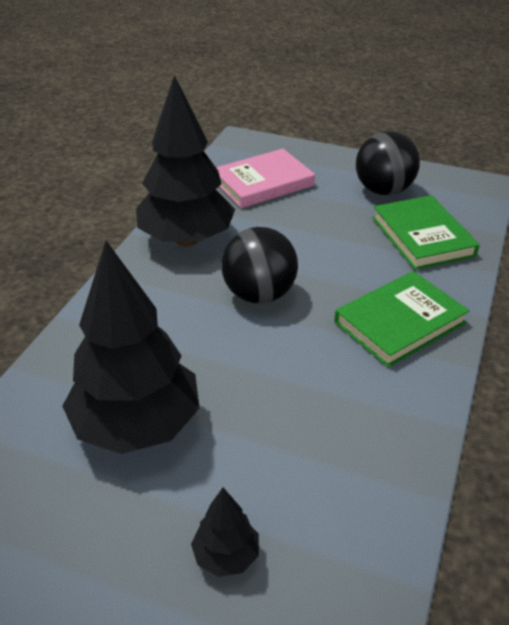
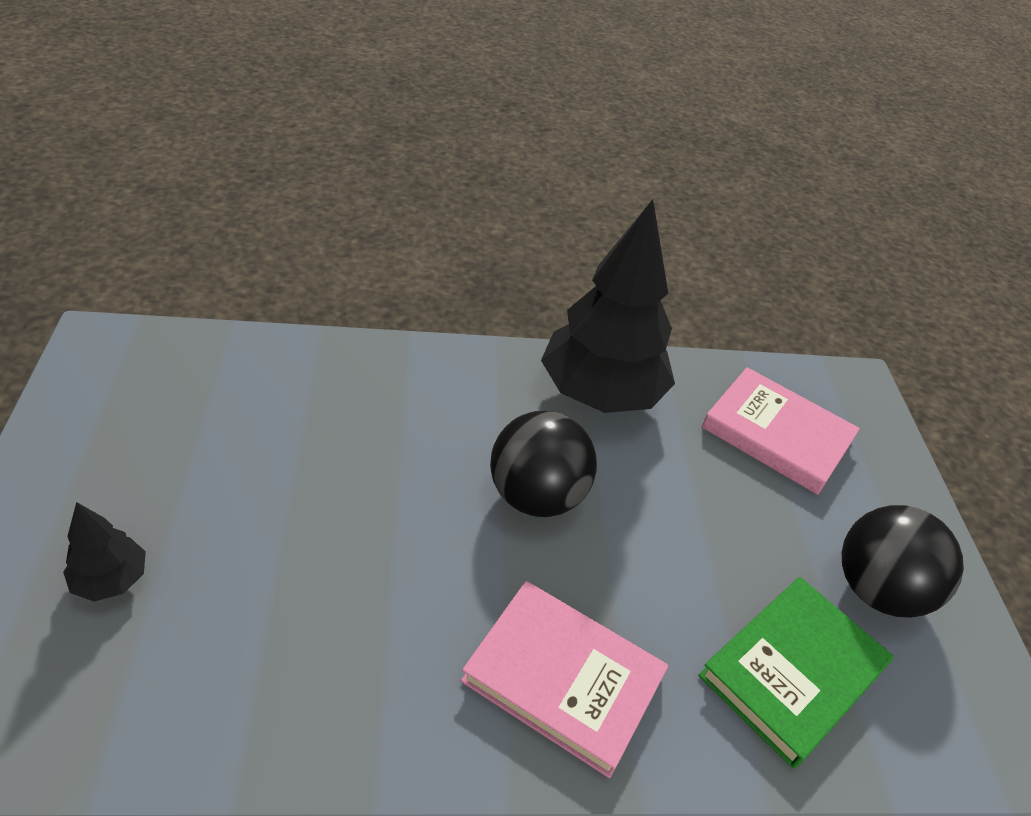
camera: 60 degrees right, 5 degrees up
(137, 425) = (272, 448): black tree -> none
(399, 322) = (563, 678): green book -> pink book

